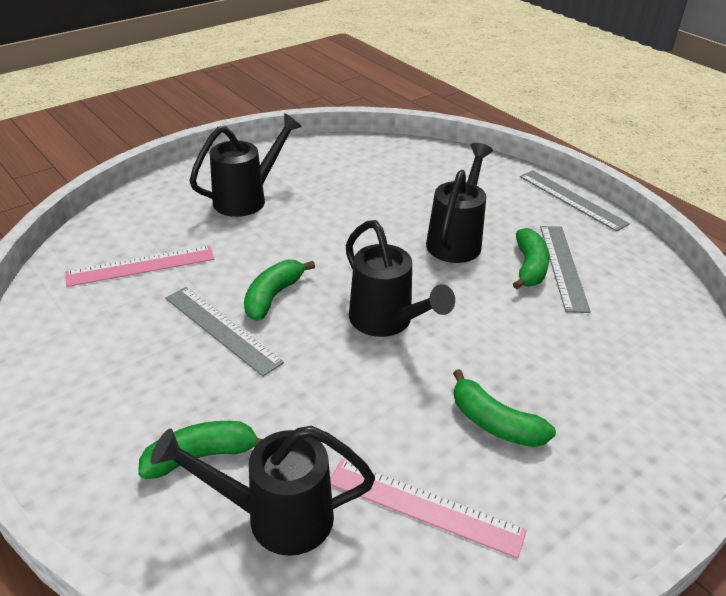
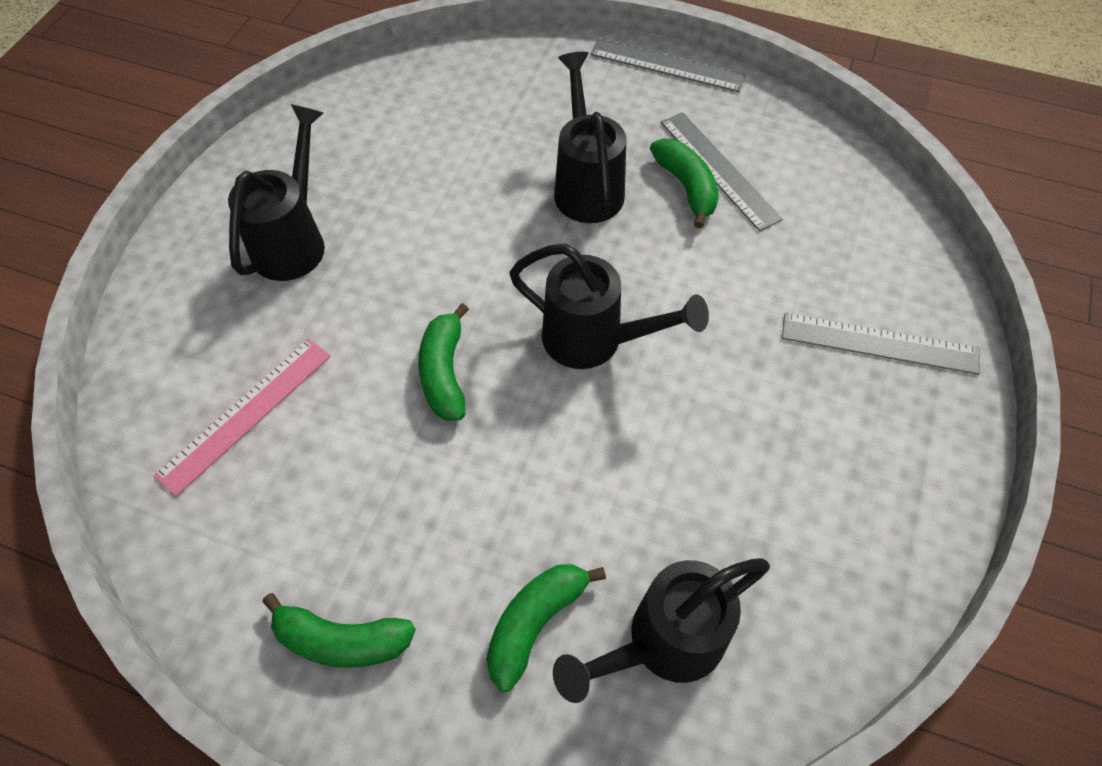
camera: 30 degrees left, 20 degrees up
(222, 329) = (423, 450): grey ruler -> grey ruler (879, 343)
(424, 506) = (786, 543): pink ruler -> none
(494, 423) = (783, 409): green banana -> green banana (341, 640)

